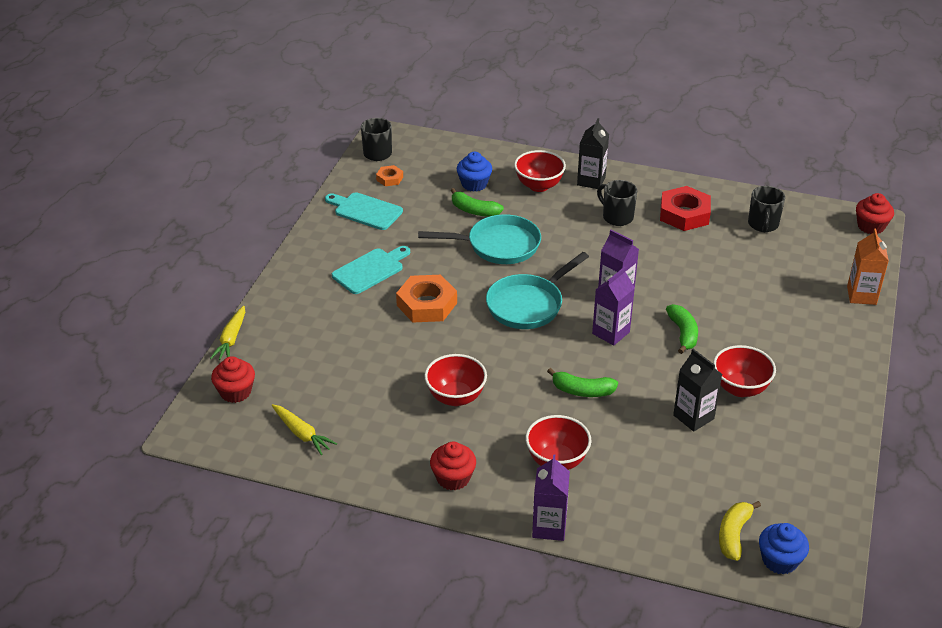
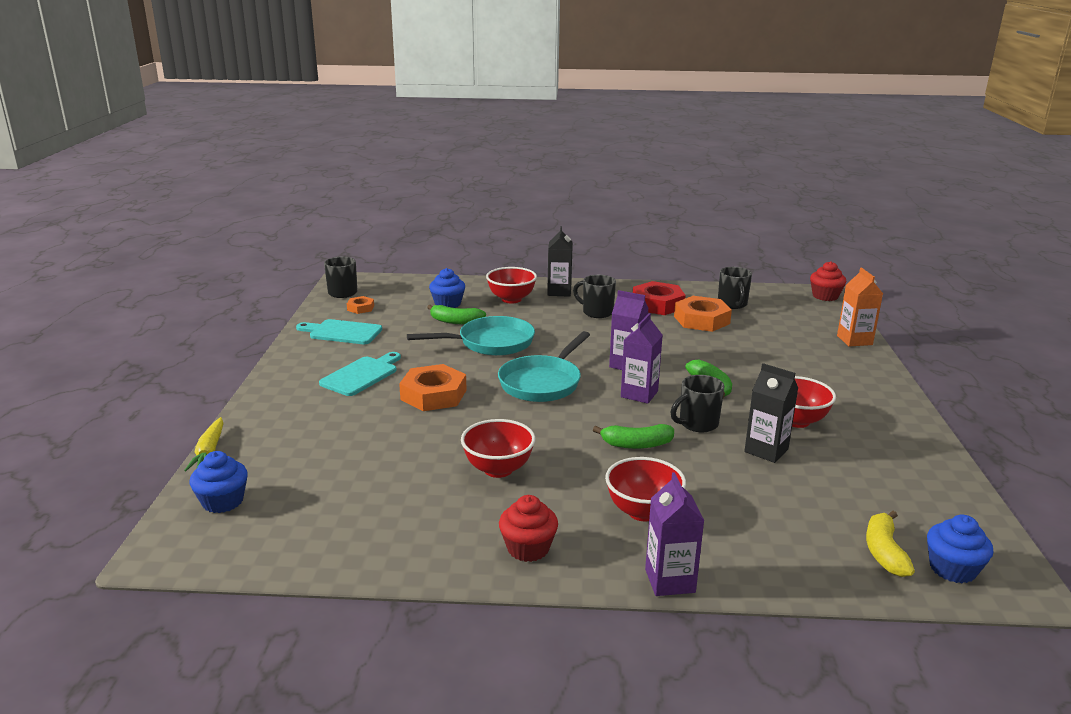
camera: 15 degrees left, 15 degrees down
(235, 392) = (223, 501): red cupcake -> blue cupcake
(302, 434) = (319, 532): yellow carrot -> none
(647, 377) = (697, 424): none -> black mug
(718, 243) = (701, 320): none -> orange nut

